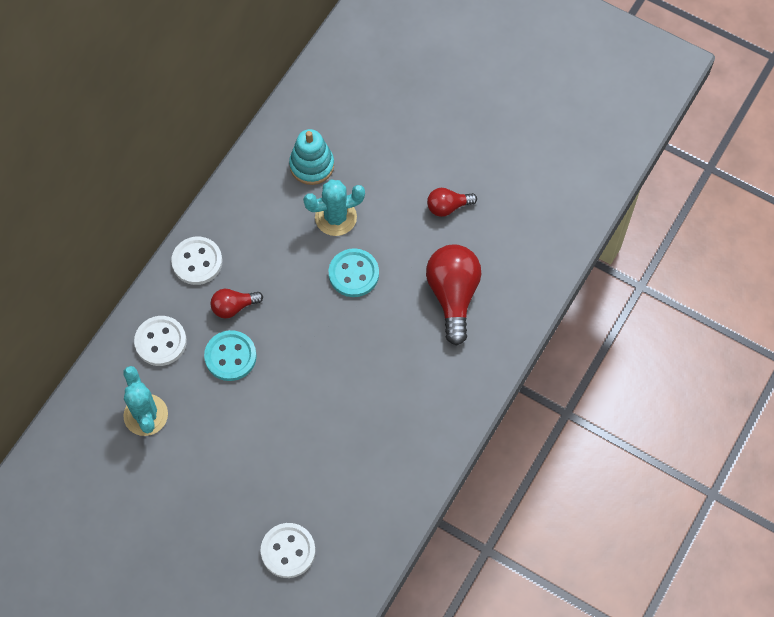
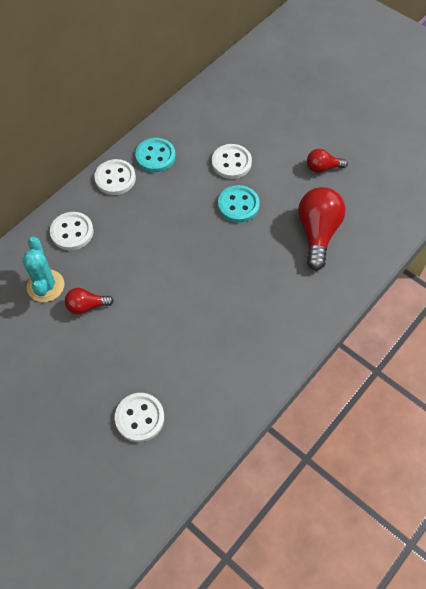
camera: 10 degrees right, 5 degrees down
(230, 356) = (125, 252): turquoise button -> turquoise button (155, 156)
(233, 307) = (136, 215): red light bulb -> red light bulb (87, 306)
(312, 165) = (219, 124): turquoise stacking toy -> none
(335, 217) = (231, 163): turquoise cactus -> white button

